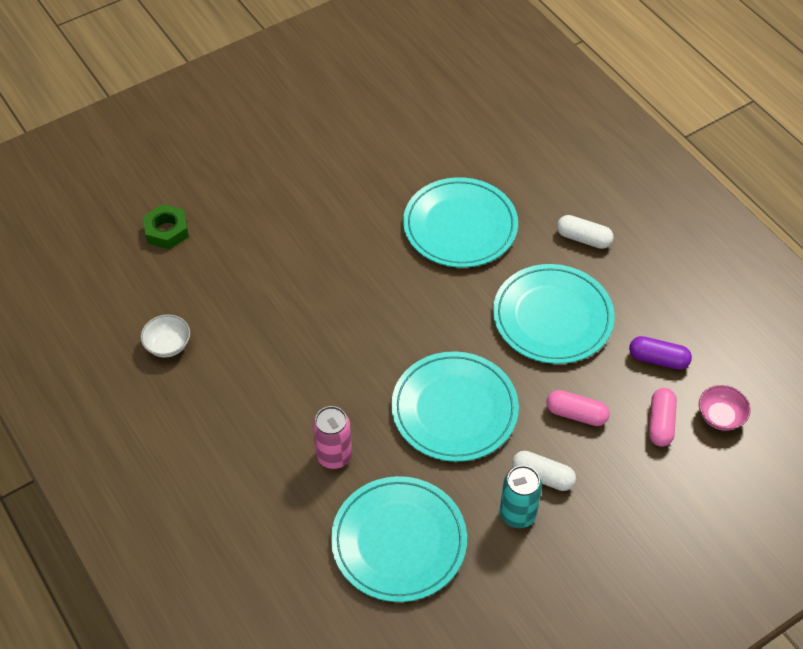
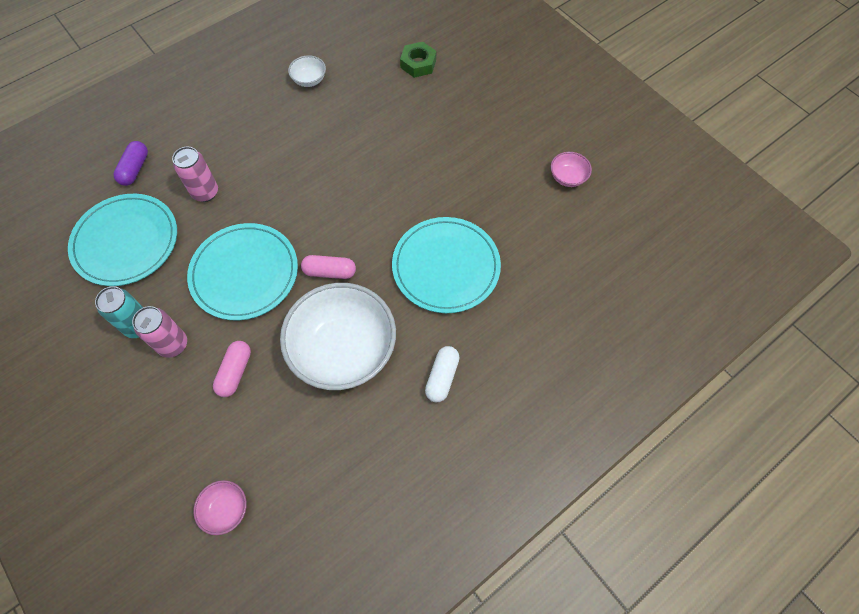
camera: 85 degrees right, 10 degrees up
(359, 117) = (567, 177): none -> pink bowl
(542, 476) = (173, 344): white capsule -> pink can
(552, 317) = (343, 350): turquoise plate -> white bowl
(658, 359) = (295, 449): purple capsule -> purple capsule (135, 169)
(660, 423) = (221, 449): pink capsule -> pink capsule (330, 272)

